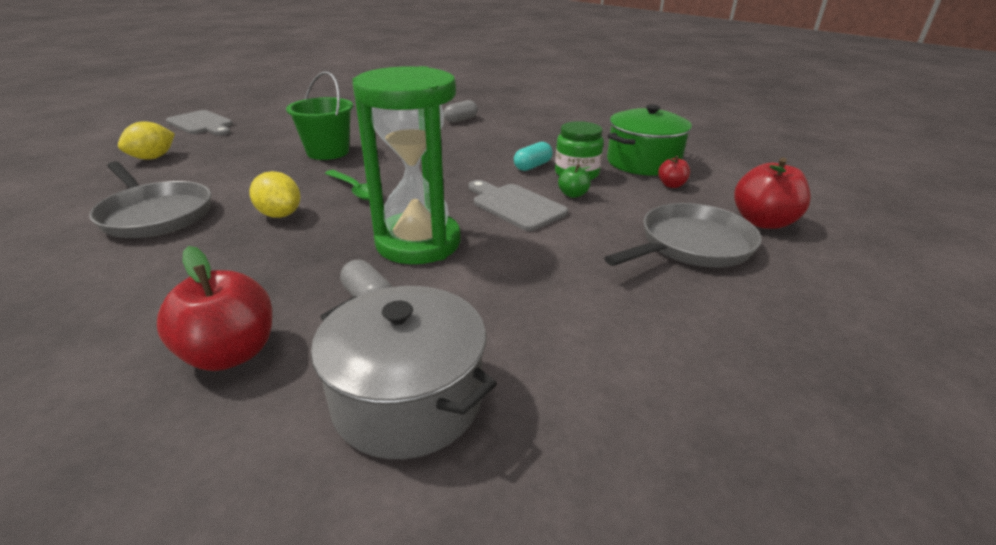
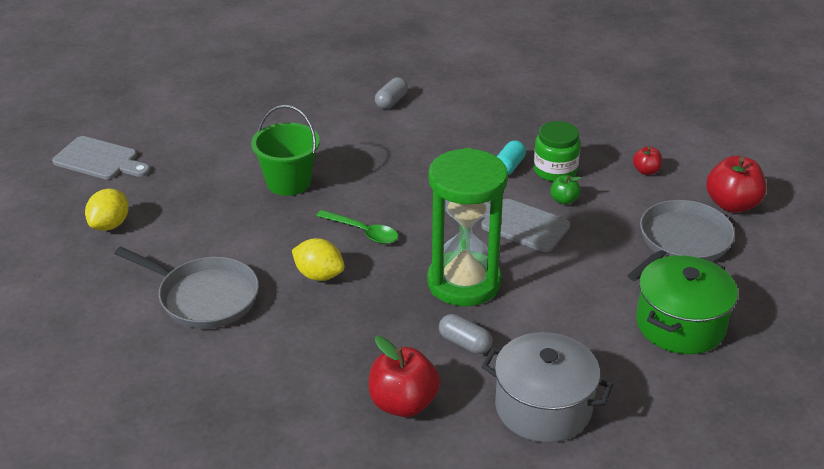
camera: 15 degrees left, 5 degrees up
(643, 162) = (610, 142): green pot -> green pot (680, 324)

